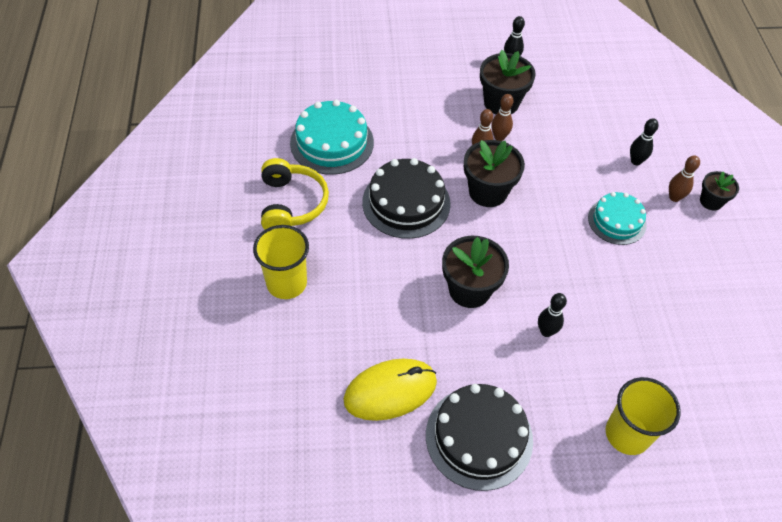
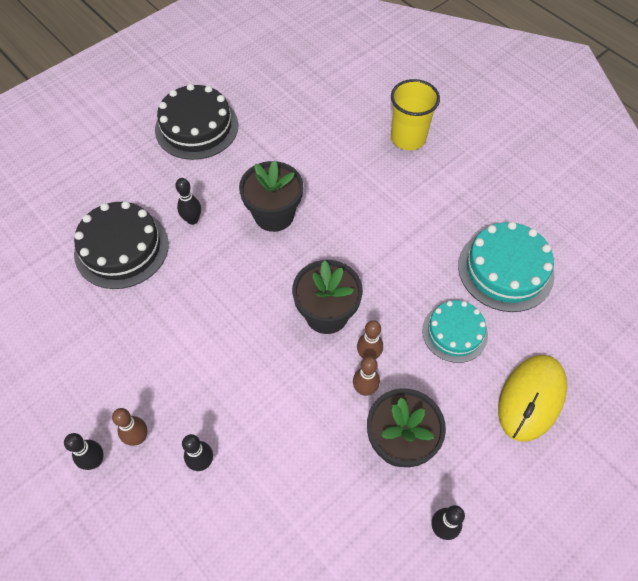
camera: 145 degrees right, 5 degrees up
(291, 204) = (471, 193): yellow headphones -> none
(390, 391) = (274, 119): yellow mouse -> yellow mouse (531, 398)
(406, 202) = (386, 255): black cake -> black cake (121, 248)
(617, 221) = (186, 364): turquoise cake -> turquoise cake (454, 332)
(627, 434) = (94, 185): yellow cup -> none
(711, 201) = (95, 461): black flower pot -> black bowling pin

